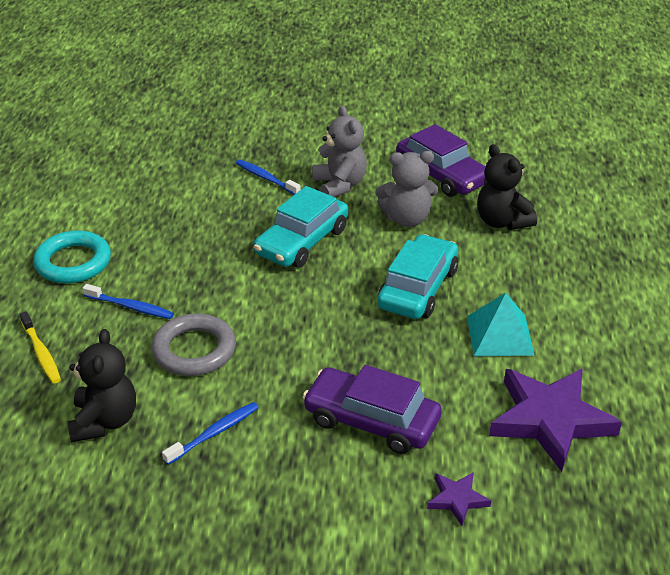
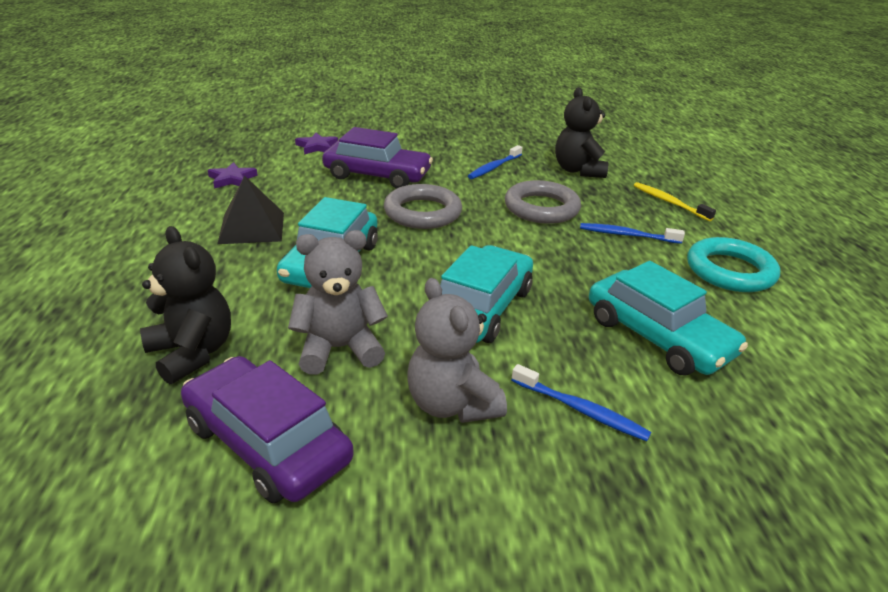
camera: 170 degrees right, 5 degrees down
(185, 214) = (657, 336): none -> turquoise car
(326, 349) = (422, 212): none -> grey ring
(500, 335) = (251, 227): turquoise pyramid -> black pyramid
(550, 420) = (232, 179): purple star -> purple star, size x0.46

